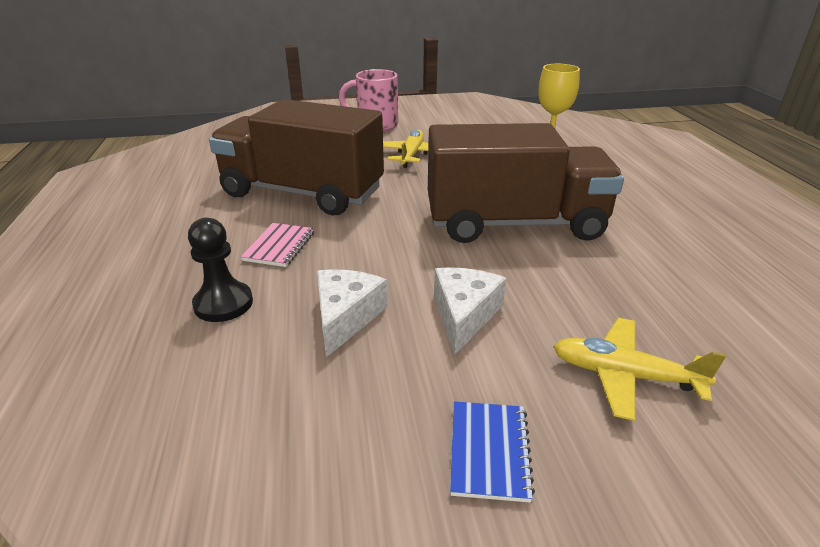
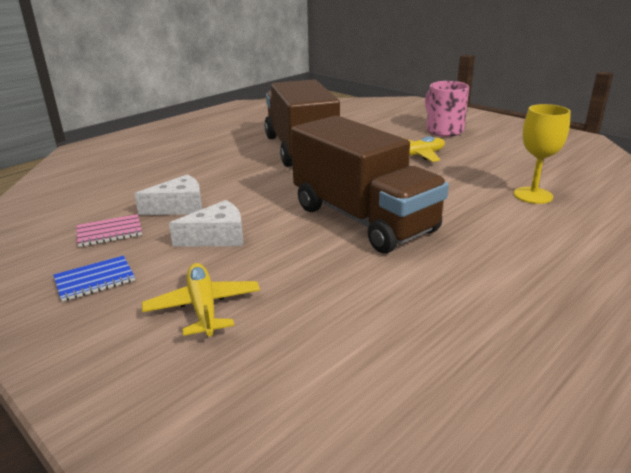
camera: 55 degrees right, 5 degrees down
(223, 304) = (160, 177): black pawn -> none
(279, 246) = (230, 167): pink notebook -> pink notebook (109, 232)

